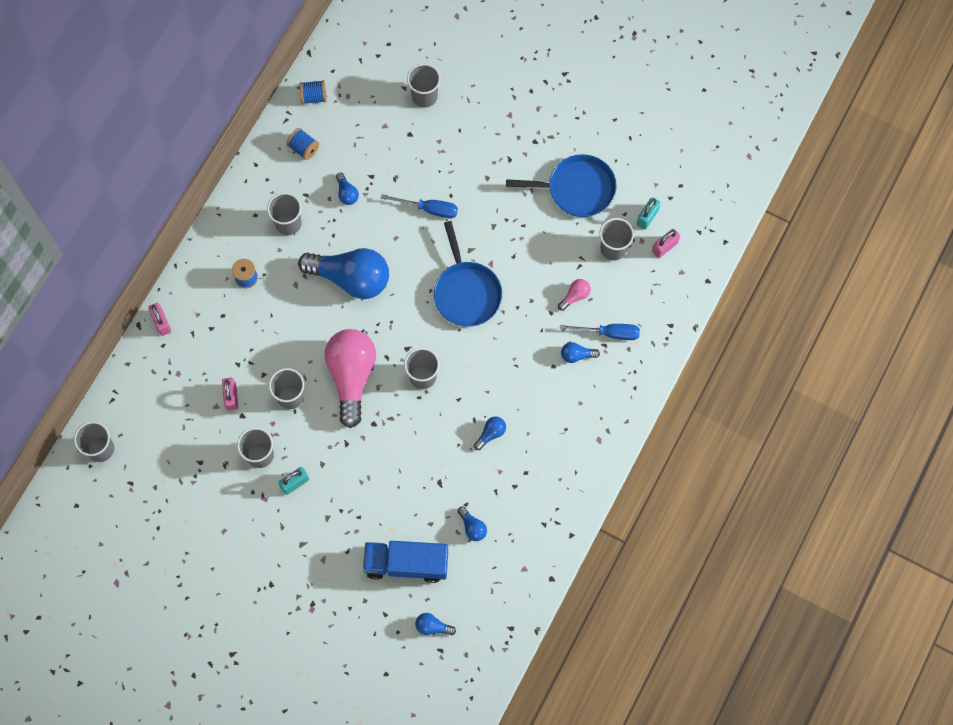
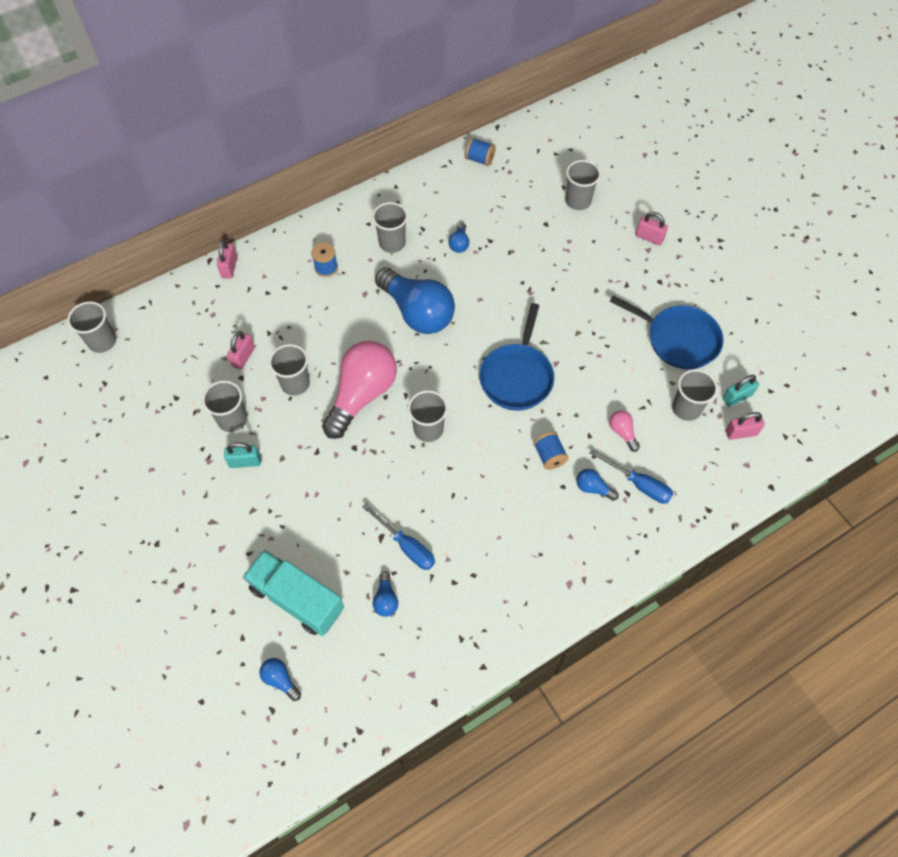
camera: 30 degrees right, 10 degrees down
(303, 148) = (445, 193): blue spool -> blue spool (549, 456)
(406, 564) = (297, 599): blue truck -> turquoise truck
(429, 209) = (525, 290): blue screwdriver -> blue screwdriver (406, 546)
(491, 434) = (461, 517): blue light bulb -> none
(504, 102) = (649, 237): none -> pink padlock
(575, 296) = (622, 432): pink light bulb -> pink light bulb turned 105 degrees counterclockwise

